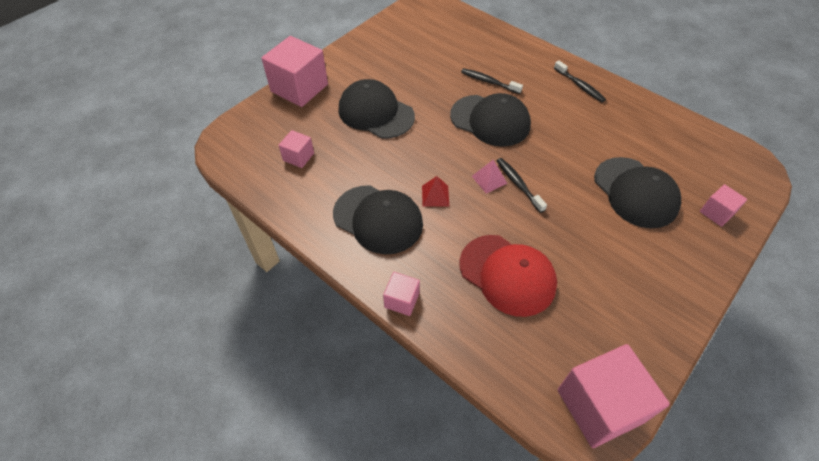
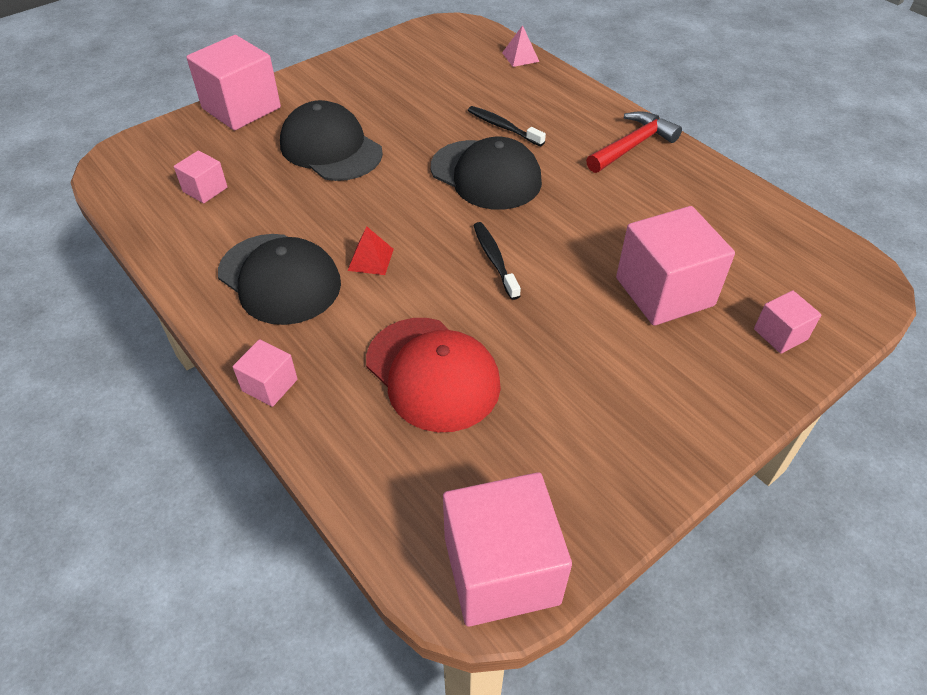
camera: 10 degrees right, 5 degrees down
(489, 179) = (455, 248): pink pyramid -> pink pyramid (520, 57)
(580, 86) = (633, 145): black toothbrush -> red hammer
(635, 192) = (664, 291): black cap -> pink cube

